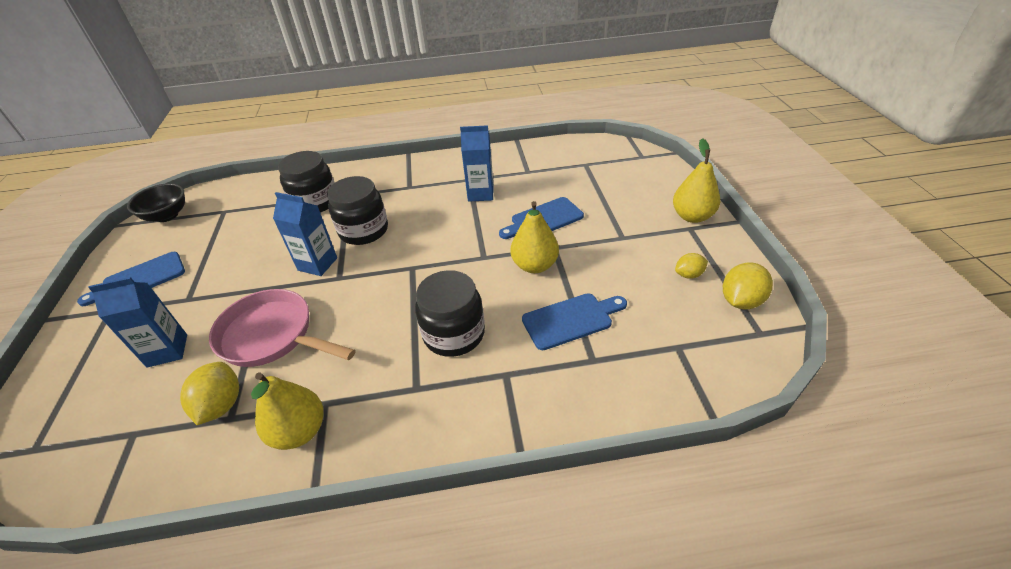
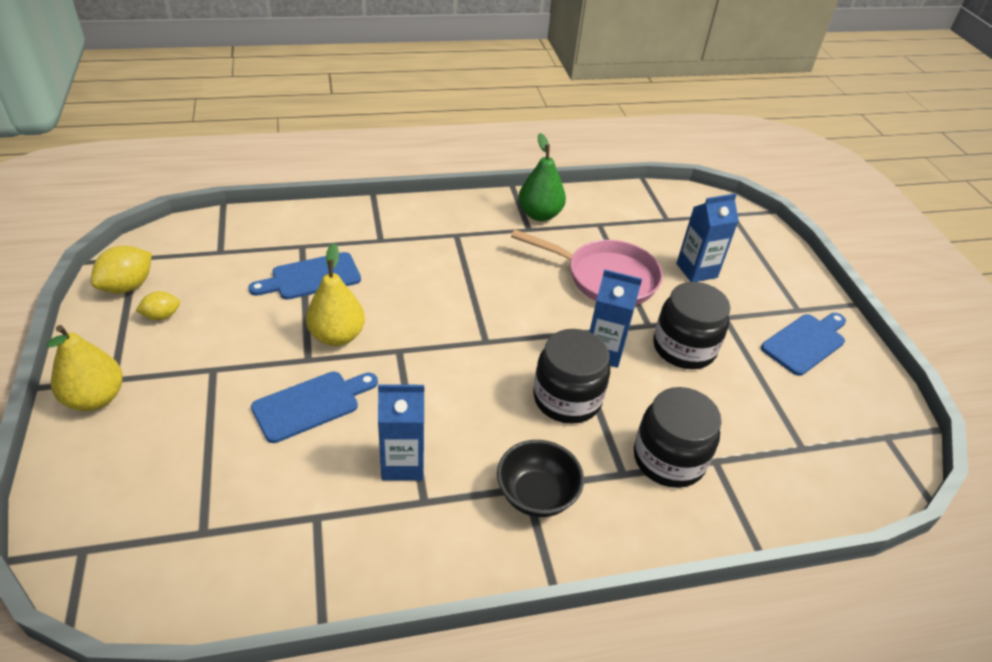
camera: 170 degrees right, 0 degrees up
(167, 216) = (882, 443): black bowl -> black bowl (536, 495)
(221, 405) = (612, 231): yellow lemon -> none
(299, 431) = (539, 214): yellow pear -> green pear
(454, 334) = (428, 271): black jar -> black jar (684, 348)

